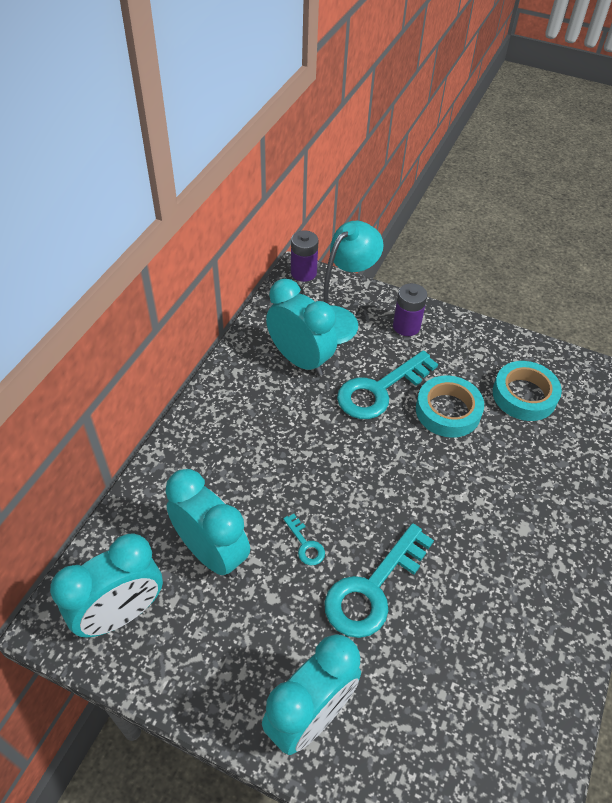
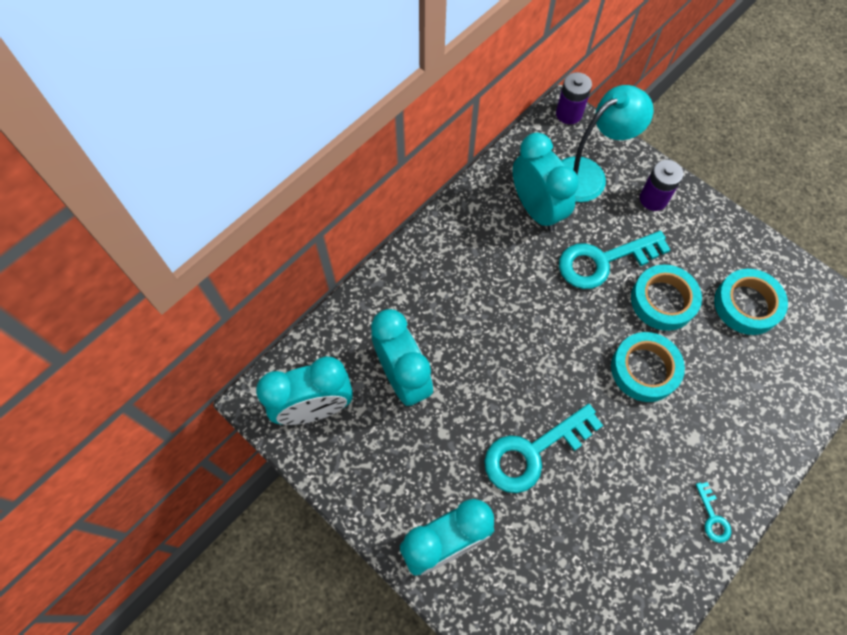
camera: 20 degrees right, 15 degrees up
(305, 544) = (486, 394): turquoise key -> turquoise key (713, 517)
(454, 477) = (644, 369): none -> turquoise tape

